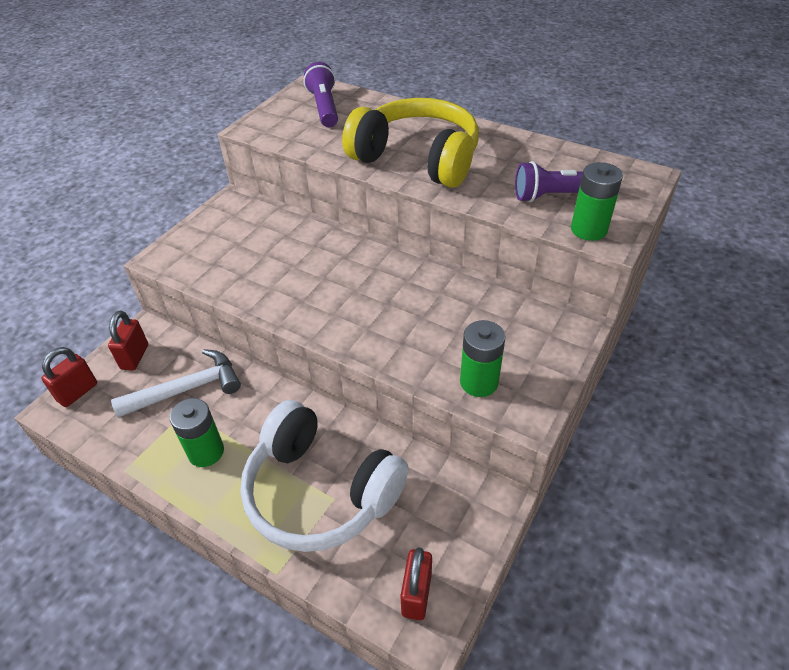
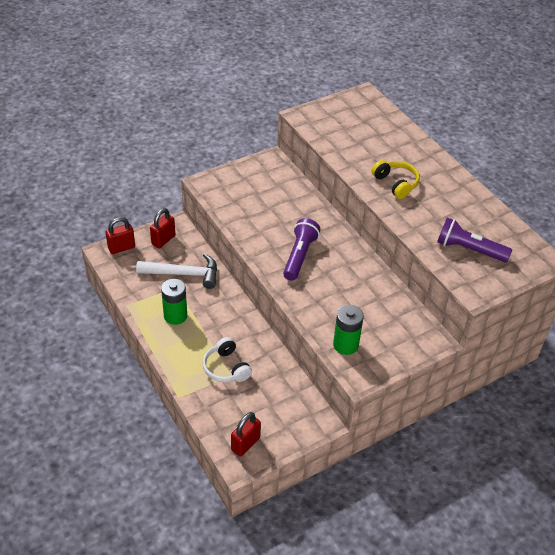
camera: 25 degrees right, 0 degrees up
(320, 492) = (226, 368): white headphones -> white headphones, size x0.49
(324, 107) = (361, 117): purple flashlight -> purple flashlight (299, 256)
(417, 158) = (396, 183): yellow headphones -> yellow headphones, size x0.49
(588, 229) = (467, 280): green battery -> none

